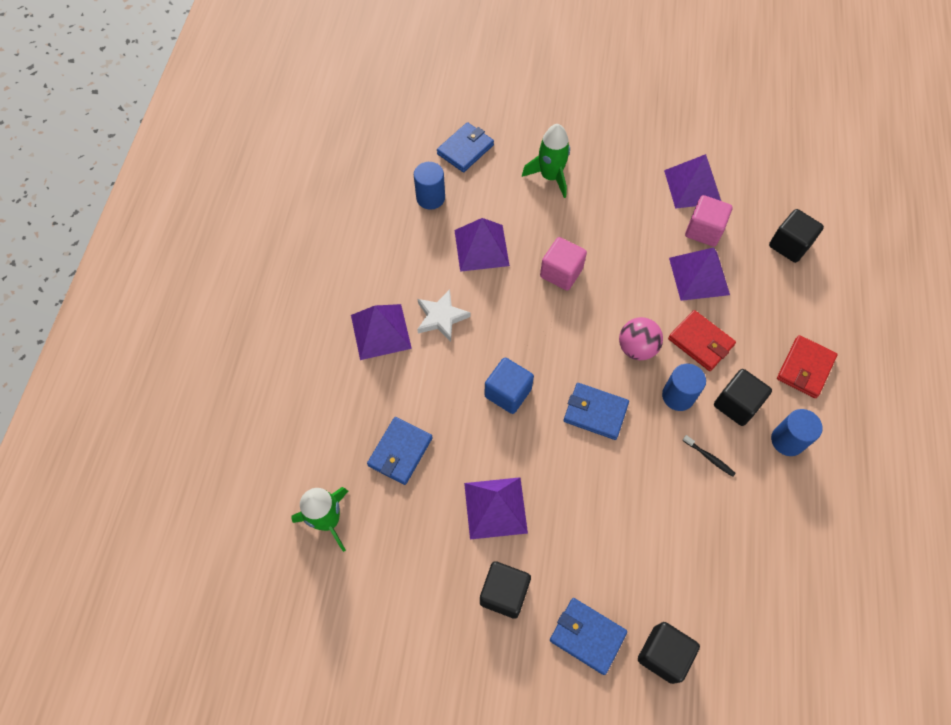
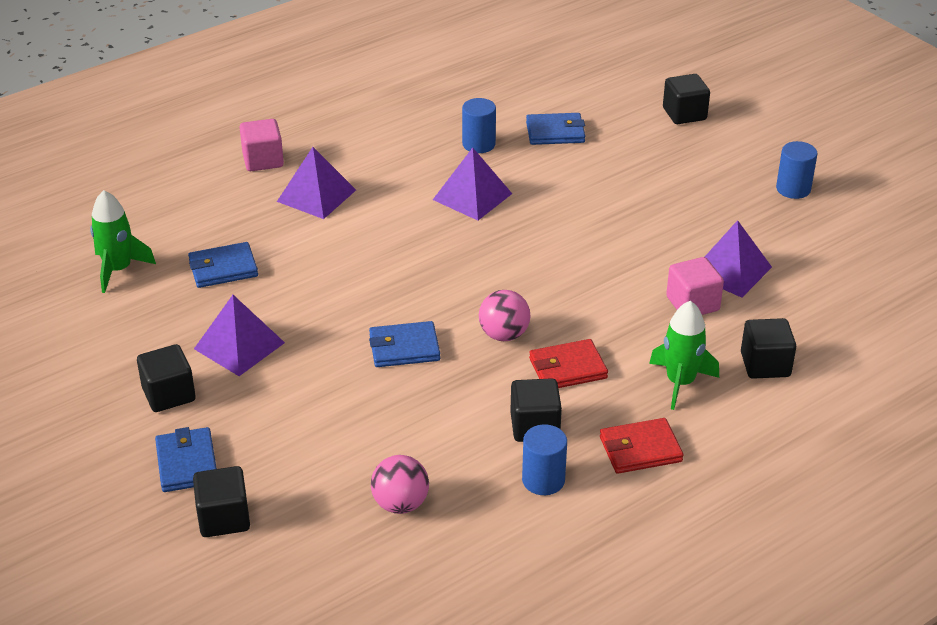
camera: 45 degrees right, 25 degrees down
(441, 317) = (374, 216): white star -> none
(508, 393) = (354, 290): blue cube -> none
(522, 74) = (684, 114): none -> black cube
(550, 176) = (603, 189): green rocket -> green rocket (680, 382)
(561, 273) = (514, 250): pink cube -> pink cube (263, 160)
(595, 412) = (404, 348): blue wallet -> blue wallet turned 75 degrees counterclockwise
(678, 396) = (490, 386): blue cylinder -> blue cylinder (793, 189)
(699, 276) = (637, 328): purple pyramid -> none
(700, 342) = (568, 368): red wallet -> red wallet turned 75 degrees clockwise
(709, 458) = (454, 440): black toothbrush -> none
(741, 536) = (400, 504): none -> pink ball

